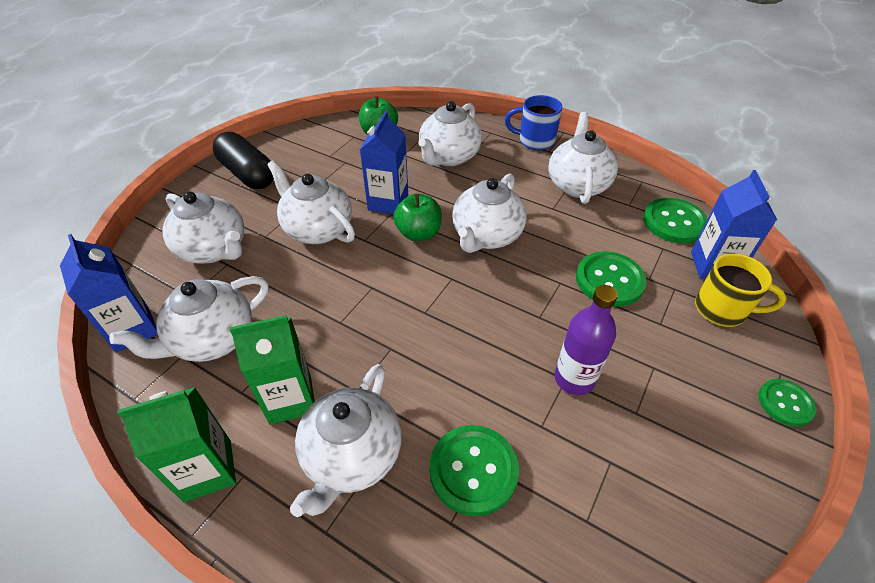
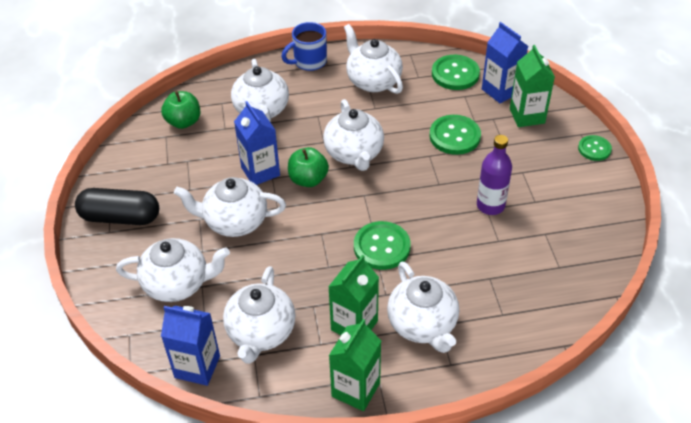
camera: 40 degrees left, 0 degrees up
(473, 470) = (488, 285): green button -> green button (382, 247)
(722, 310) = (527, 116): yellow mug -> green carton

